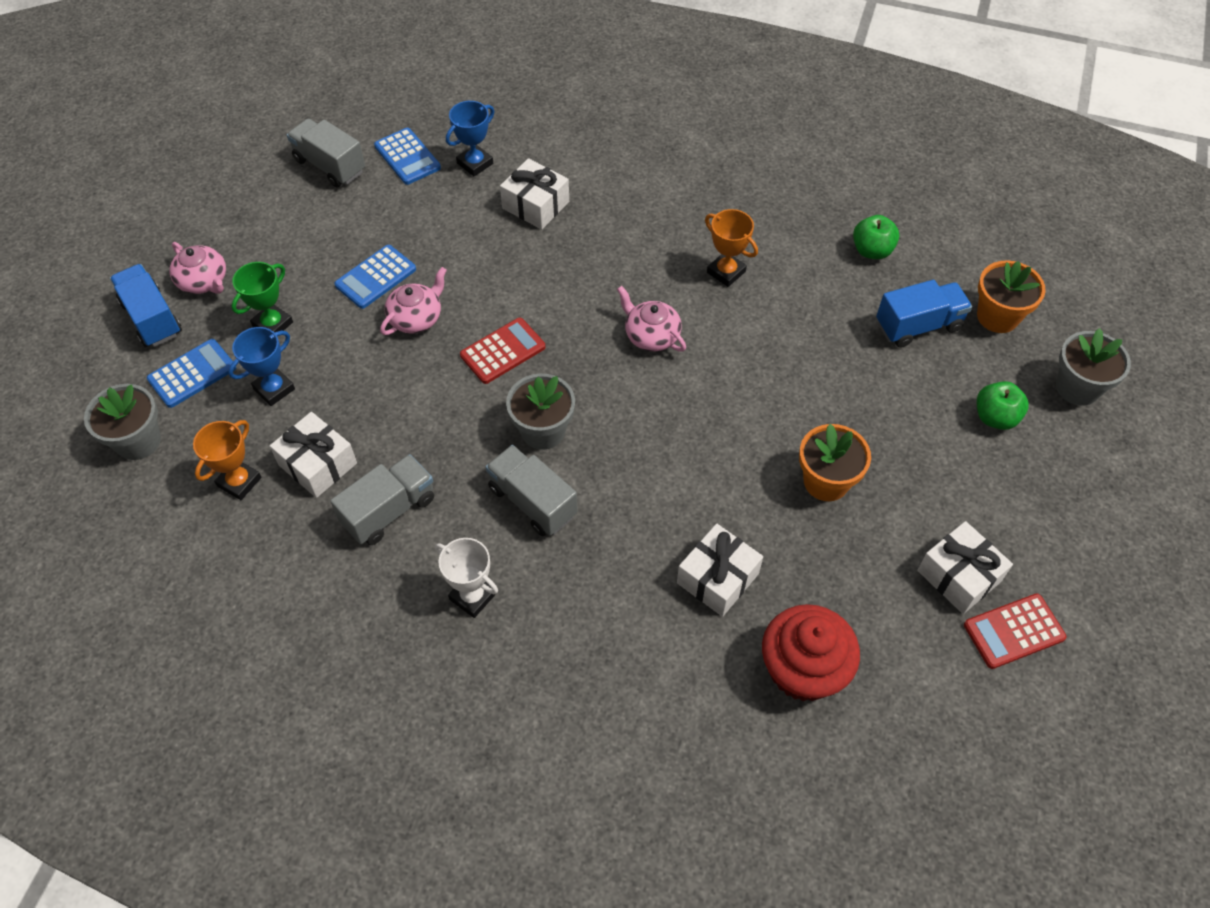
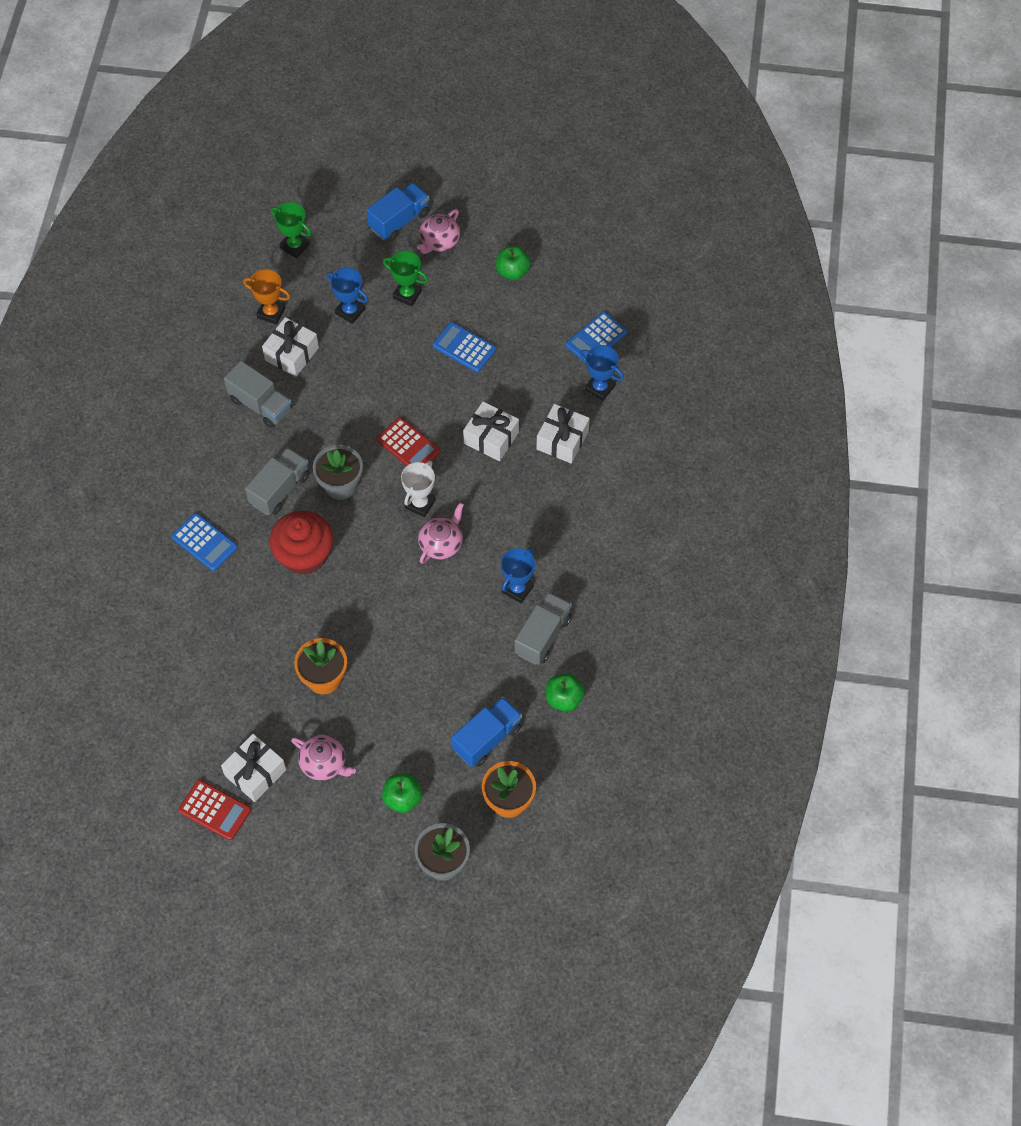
camera: 80 degrees right, 5 degrees up
(138, 441) = (295, 246): grey flower pot -> green trophy
(192, 374) = (355, 259): blue calculator -> blue calculator (204, 542)
(282, 217) = (512, 272): none -> green apple
(330, 166) = (574, 288): grey truck -> grey truck (543, 635)
(416, 318) = (430, 383): pink teapot -> pink teapot (324, 763)
(472, 596) = (202, 468): white trophy -> white trophy (420, 504)
(717, 578) = (234, 614): white gift -> white gift (491, 438)
(726, 272) = (517, 589): orange trophy -> blue trophy
(803, 669) = (171, 674): red cupcake -> red cupcake (304, 555)
(918, 326) = (487, 738): blue truck -> blue truck turned 105 degrees counterclockwise
(1014, 631) = (214, 810): red calculator -> red calculator turned 150 degrees clockwise

